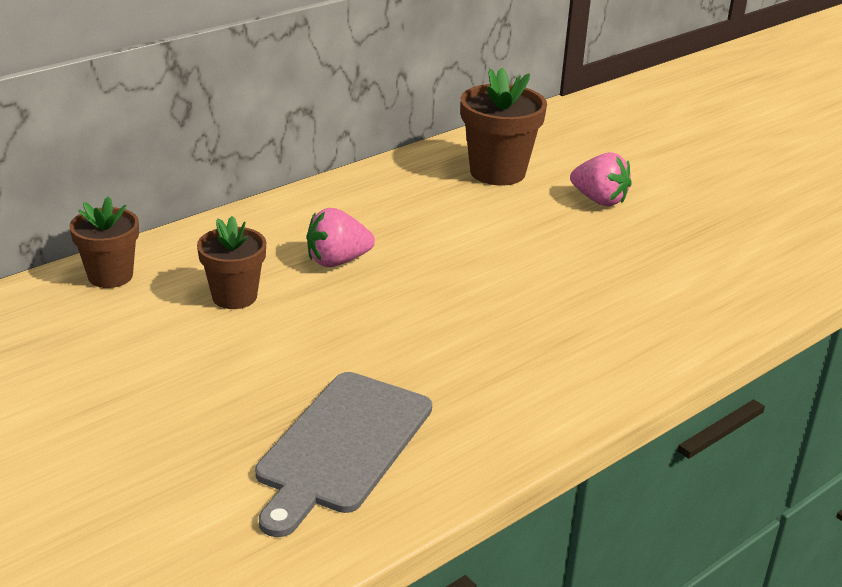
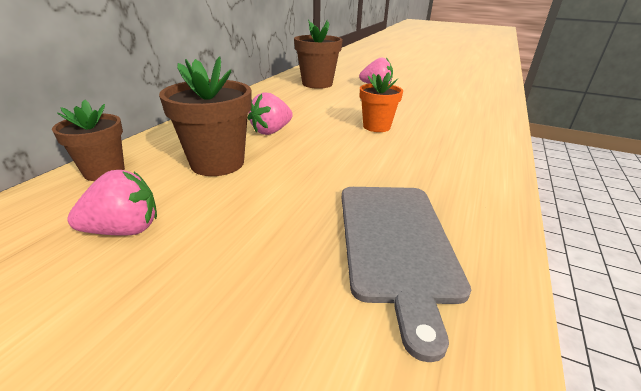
camera: 25 degrees left, 0 degrees up
(102, 353) = (125, 230): none -> pink strawberry
(234, 296) = (217, 163): brown flower pot -> brown flower pot, size x1.51
(496, 290) = (376, 127): none -> orange flower pot

